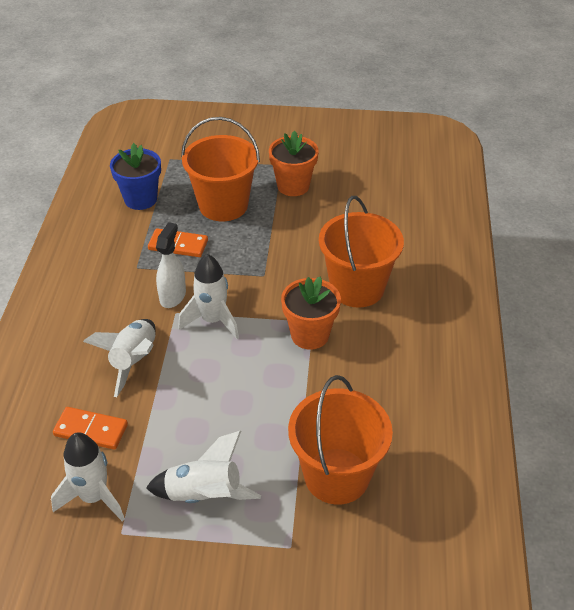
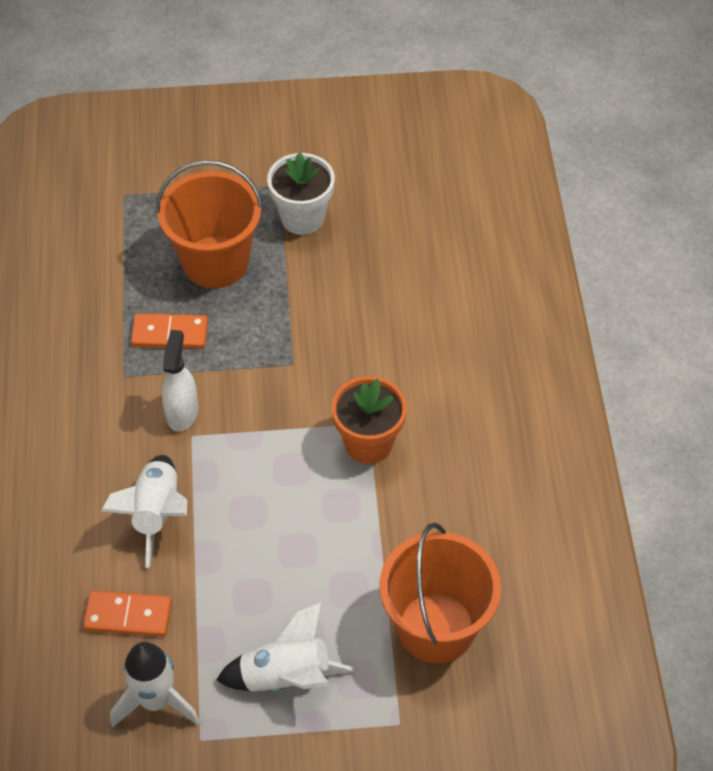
camera: 10 degrees left, 10 degrees up
(140, 199) = (101, 267): blue flower pot -> none
(213, 320) = (242, 440): white rocket -> none
(293, 186) = (302, 218): orange flower pot -> white flower pot
(357, 288) = (415, 365): orange bucket -> none

